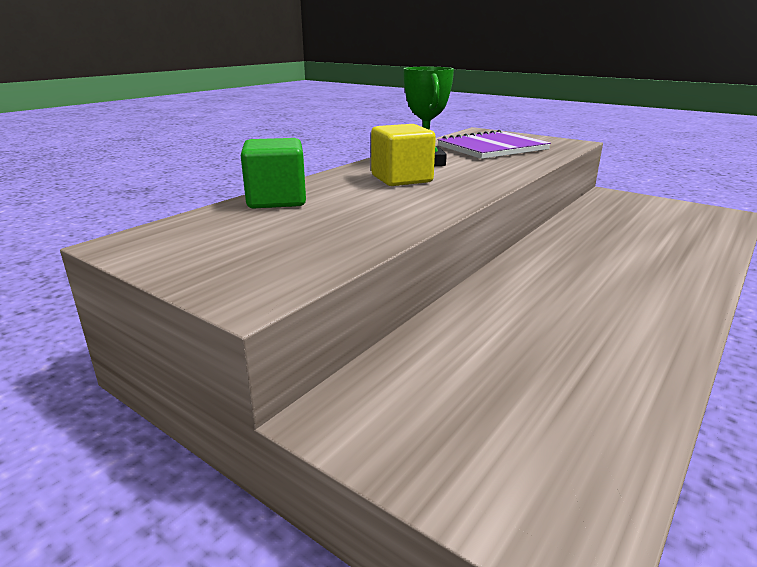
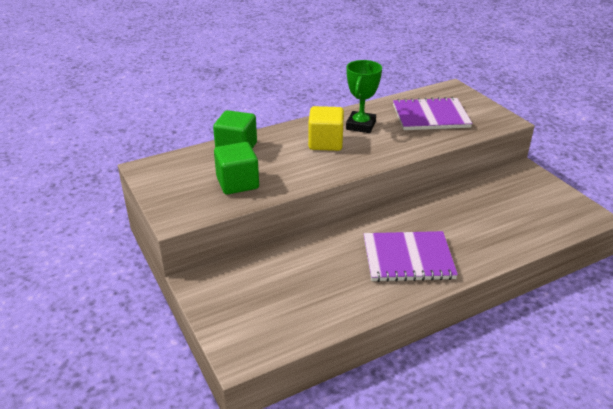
camera: 25 degrees right, 10 degrees up
(321, 232) = (237, 183): none -> green cube
(620, 292) = (408, 258): none -> purple notebook

